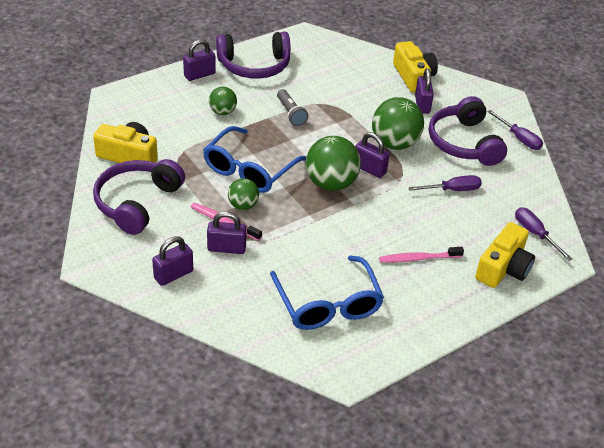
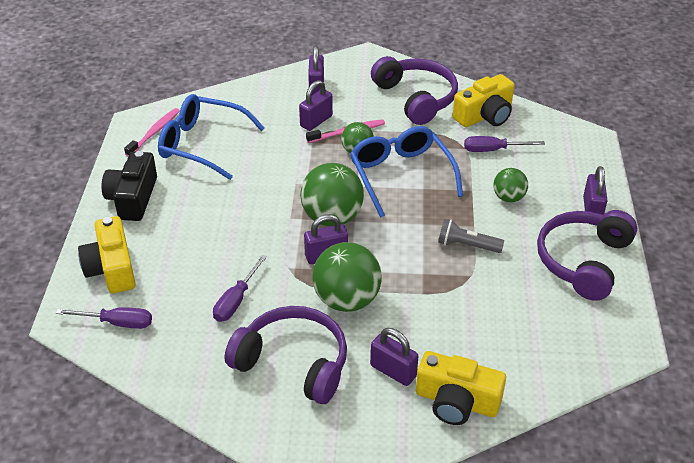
camera: 130 degrees right, 0 degrees up
(418, 258) = (185, 220): pink toothbrush -> pink toothbrush (154, 132)
(432, 305) = (133, 198): none -> black camera
(519, 138) = (251, 425): purple screwdriver -> purple screwdriver (493, 150)

